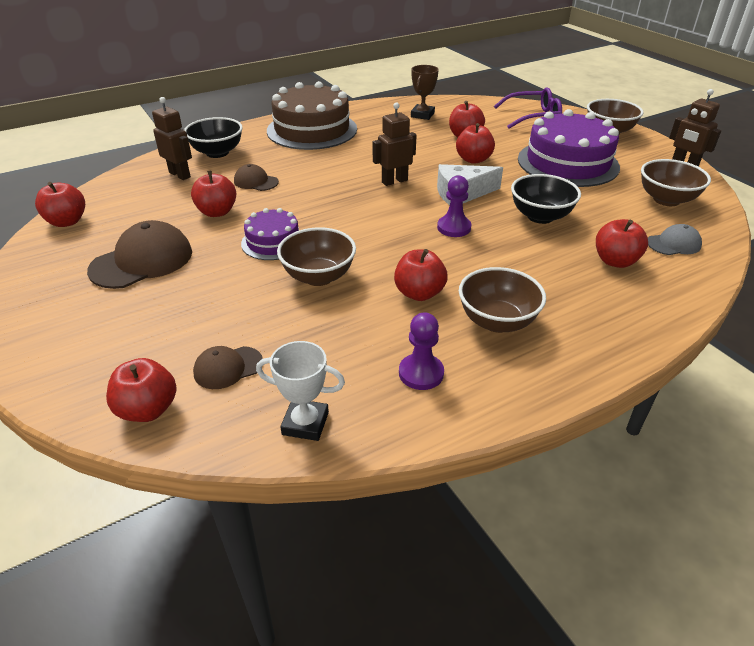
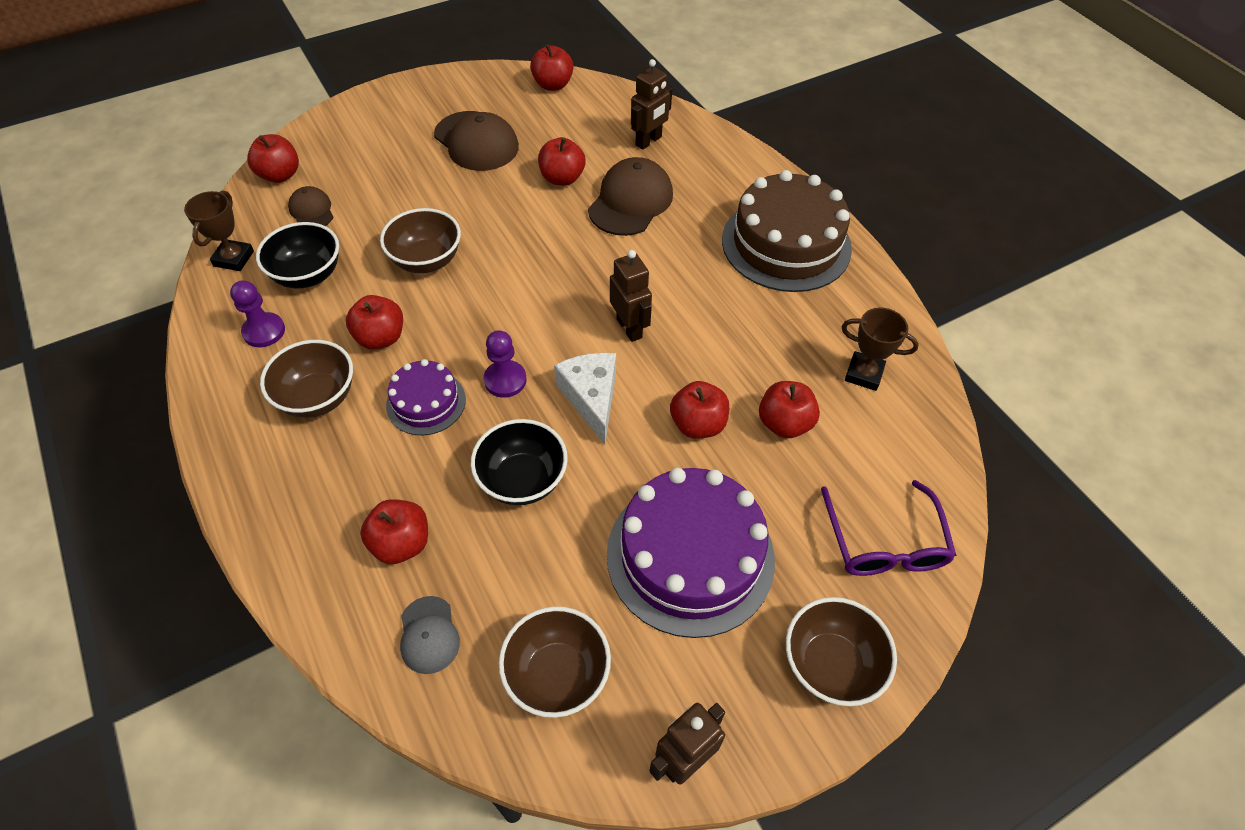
camera: 90 degrees right, 15 degrees up
(217, 153) = (707, 163): black bowl -> black bowl (308, 275)
(256, 182) = (631, 201): brown cap -> brown cap, size x1.82
(273, 242) = (496, 224): purple cake -> purple cake (426, 402)
(305, 423) = (234, 258): white trophy -> brown trophy

